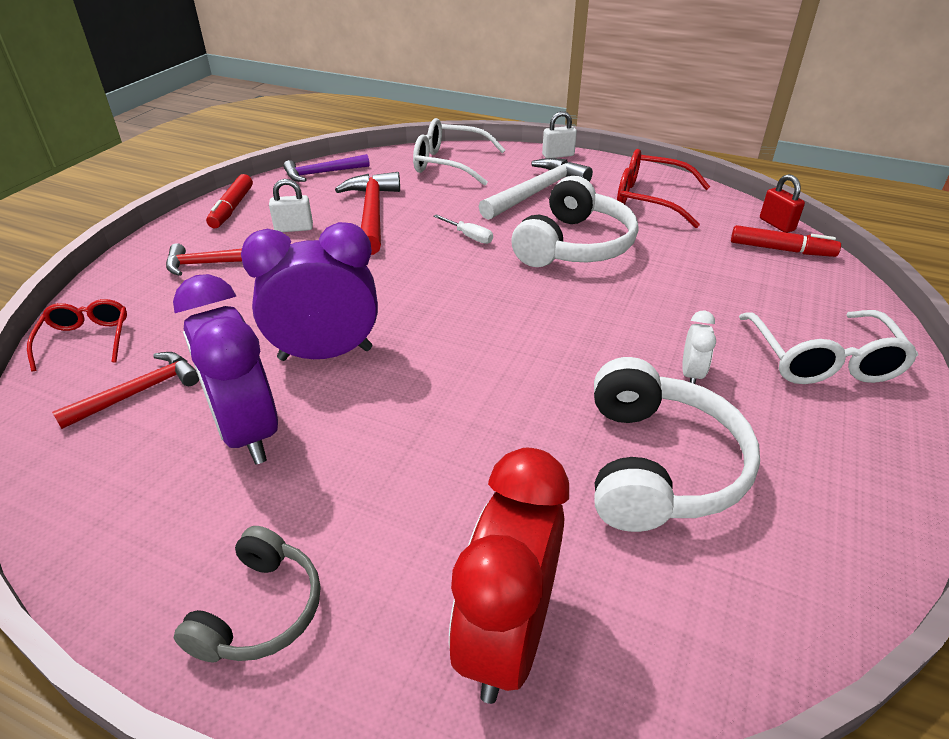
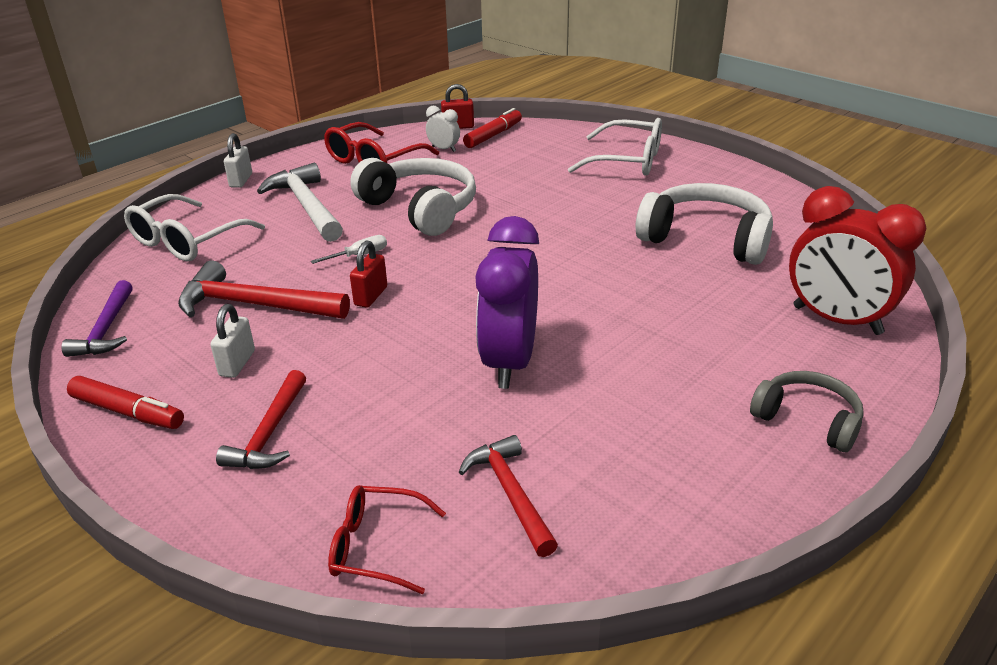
camera: 70 degrees left, 5 degrees down
(247, 432) = (606, 417): purple clock -> none
(406, 258) = (371, 296): none -> red padlock
(691, 374) = (621, 205): white clock -> white clock (444, 149)

